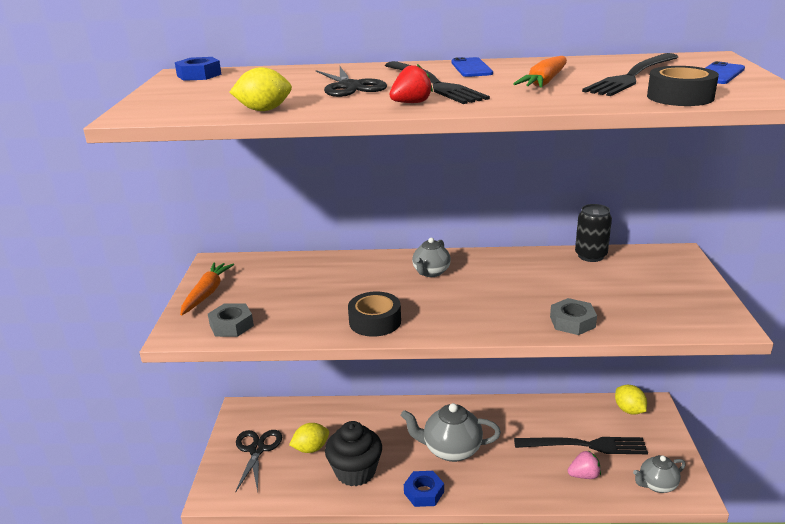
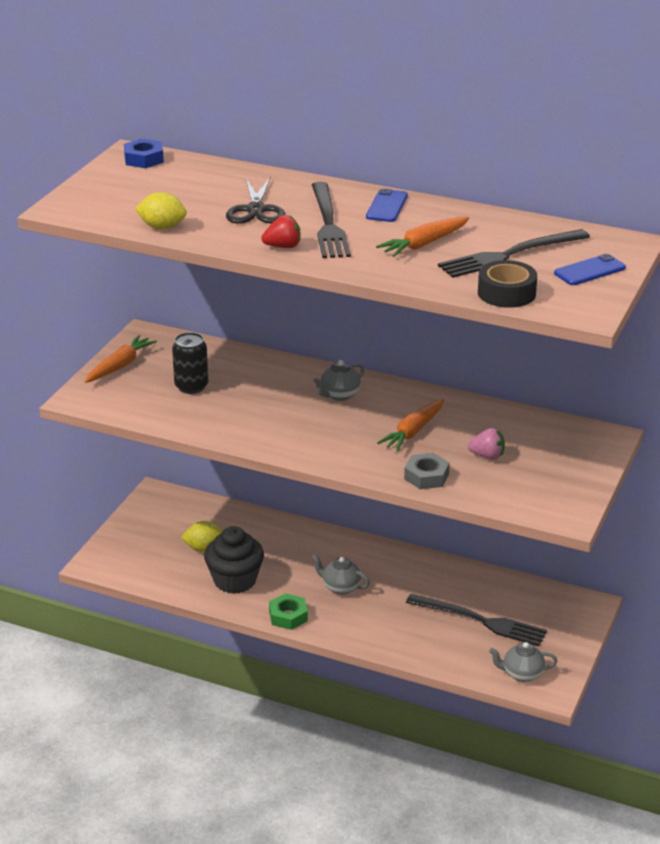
camera: 20 degrees right, 5 degrees up
(231, 325) = (125, 403): grey nut -> none
(257, 450) = (152, 535): black scissors -> none
(375, 321) = (250, 431): black tape -> none
(424, 492) = (288, 616): blue nut -> green nut
(451, 450) = (340, 587): grey teapot -> grey teapot, size x0.61
(522, 286) = (413, 431): none -> orange carrot
(584, 475) = (456, 646): pink strawberry -> pink strawberry (487, 456)
(590, 256) = (514, 417): black can -> black can (191, 386)
(629, 410) = (559, 602): yellow lemon -> none

